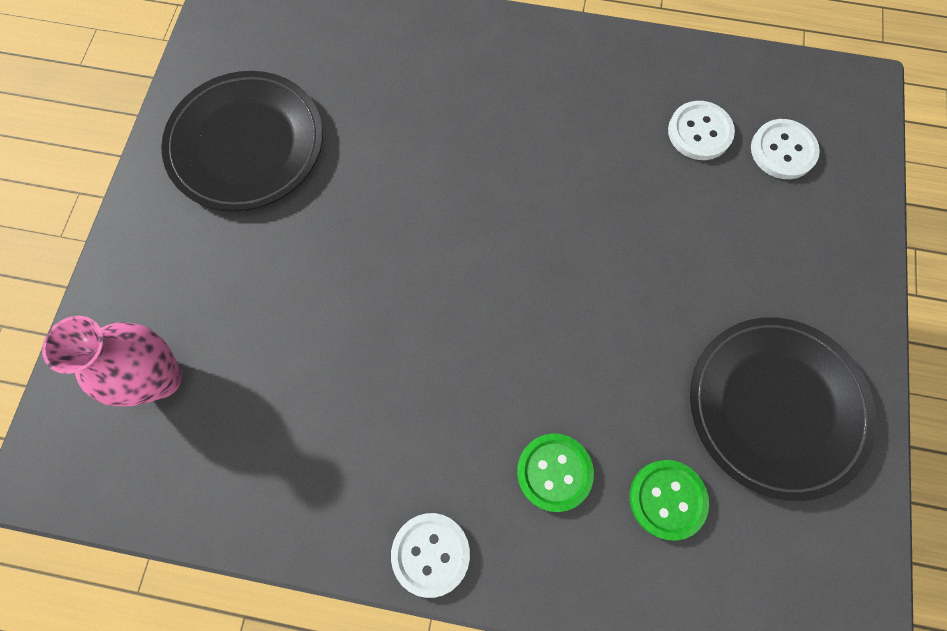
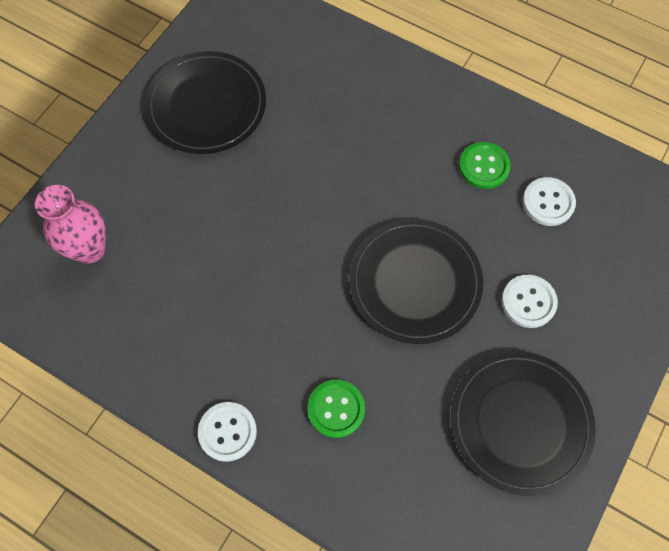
camera: 20 degrees right, 5 degrees down
(586, 279) = (415, 282): none -> black plate
(667, 499) = (410, 457): green button -> green button (484, 166)
(783, 151) = (608, 237): white button -> white button (528, 302)

